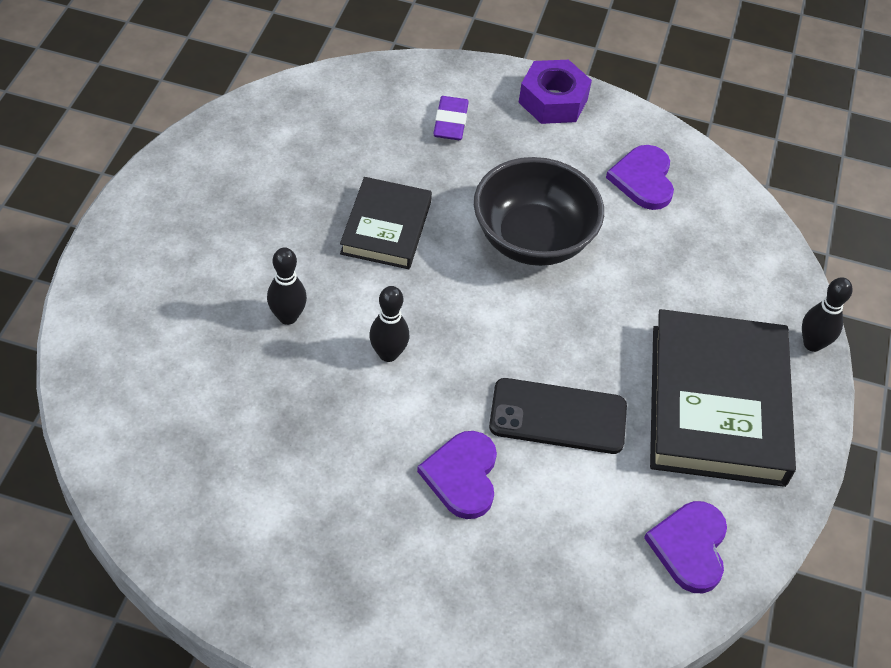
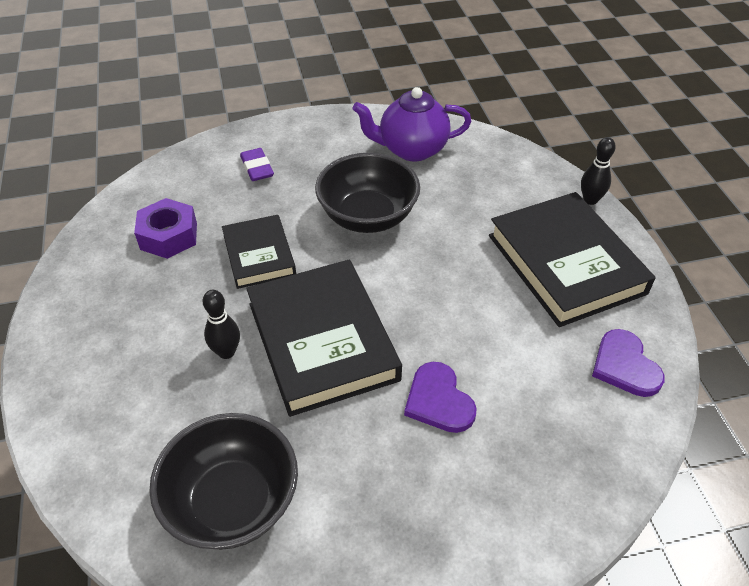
camera: 25 degrees left, 5 degrees down
(204, 464) = (232, 502): none -> black bowl
(388, 354) = (322, 341): black bowling pin -> black book
(553, 101) = (317, 127): purple nut -> purple nut (168, 236)
(558, 417) = (472, 324): black phone -> none
(643, 179) = (411, 149): purple heart -> purple teapot

